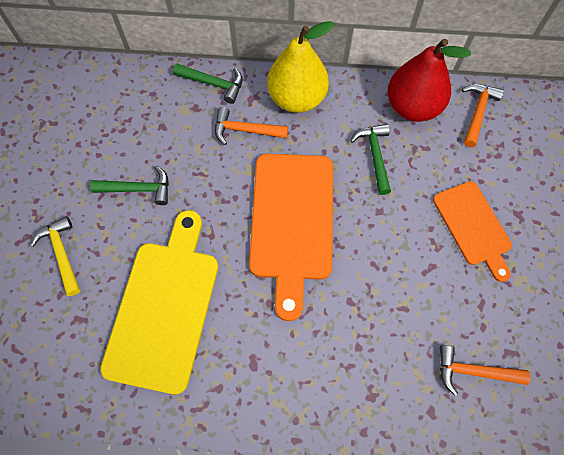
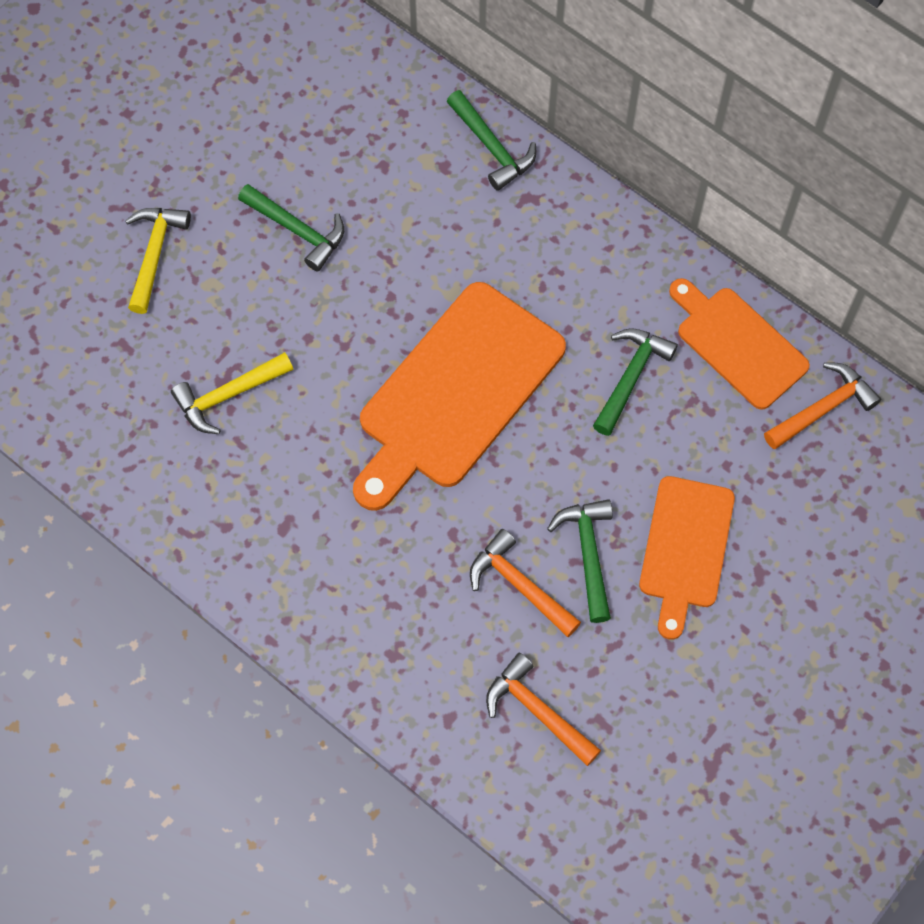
camera: 35 degrees right, 0 degrees up
(164, 308) = (228, 395): yellow cutting board -> yellow hammer
(245, 130) = (486, 237): orange hammer -> orange hammer (519, 585)
(297, 98) = (588, 235): yellow pear -> none
(412, 107) = (738, 344): red pear -> orange cutting board
(428, 263) = (588, 554): none -> green hammer

